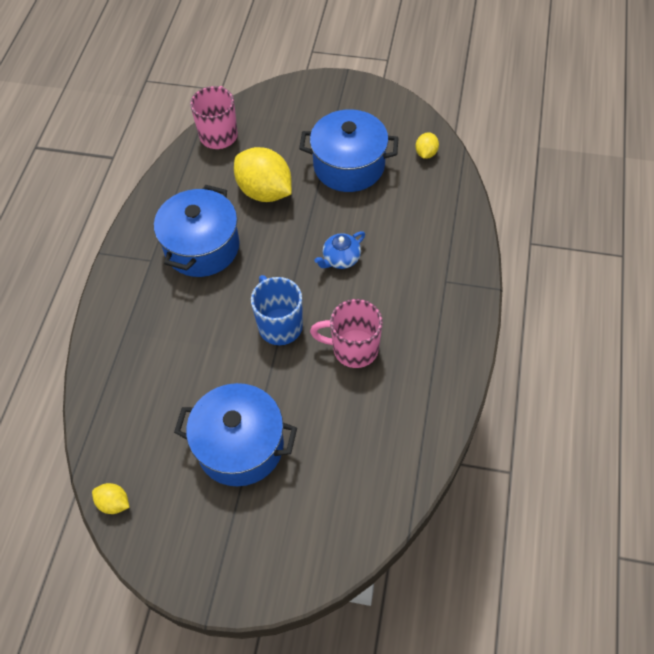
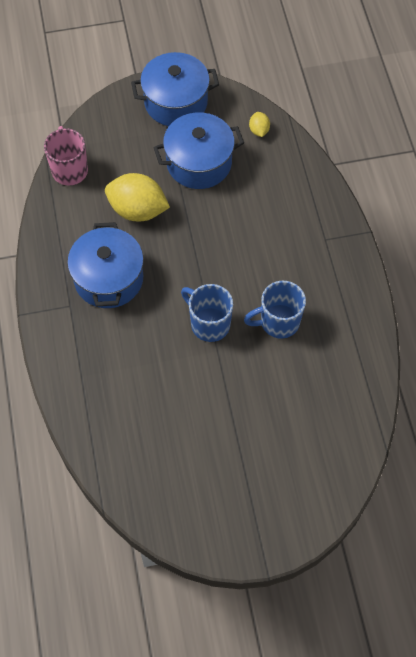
camera: 25 degrees left, 5 degrees up
(114, 503) = (149, 516): yellow lemon -> none
(240, 446) = (226, 433): blue pot -> blue pot (176, 102)
(340, 259) = (232, 249): blue teapot -> none
(353, 349) = (278, 322): pink mug -> blue mug

